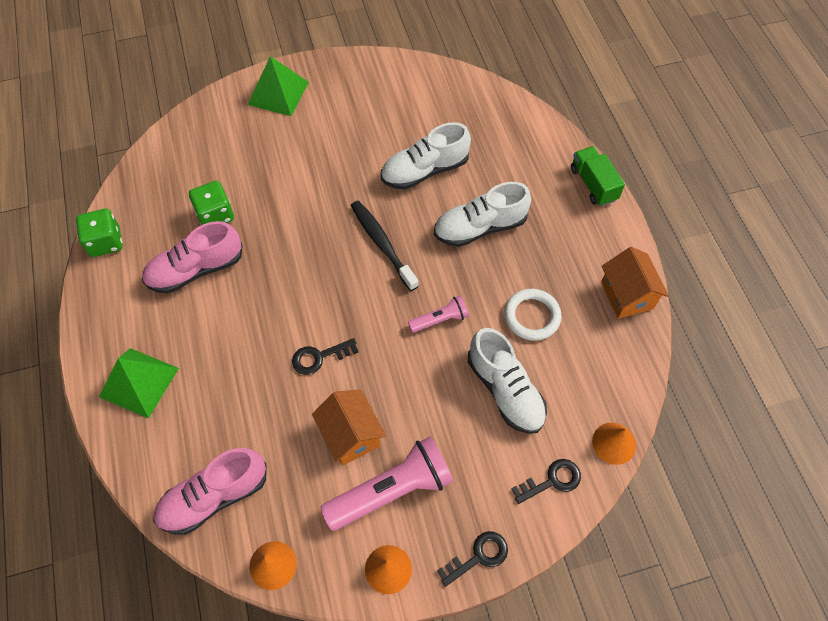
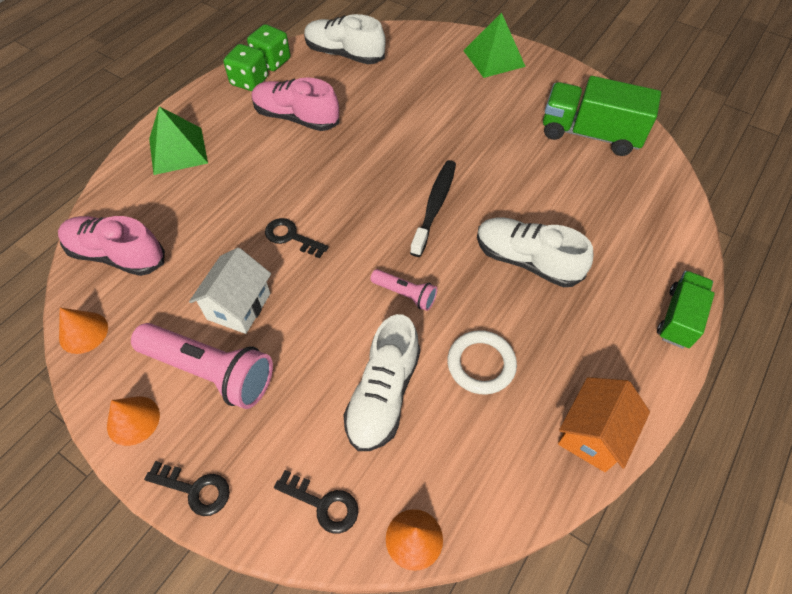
camera: 50 degrees right, 5 degrees down
(215, 215) = (352, 97): green dice -> green dice (249, 81)
(351, 435) = (239, 306): orange house -> white house
(413, 101) = (590, 134): none -> green truck
(425, 170) = (535, 186): white shoe -> white shoe (344, 54)

